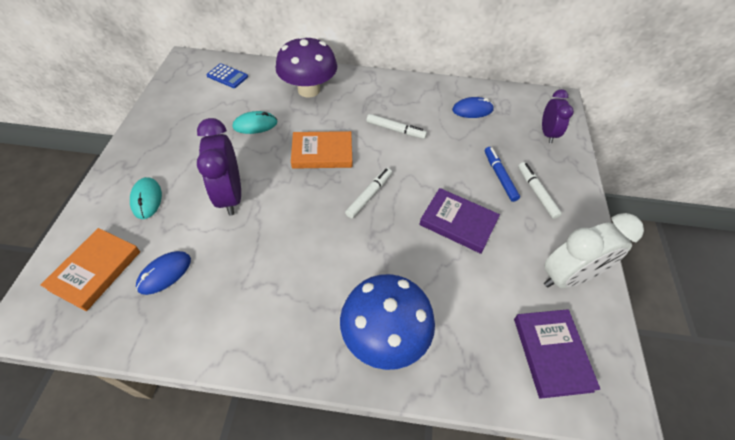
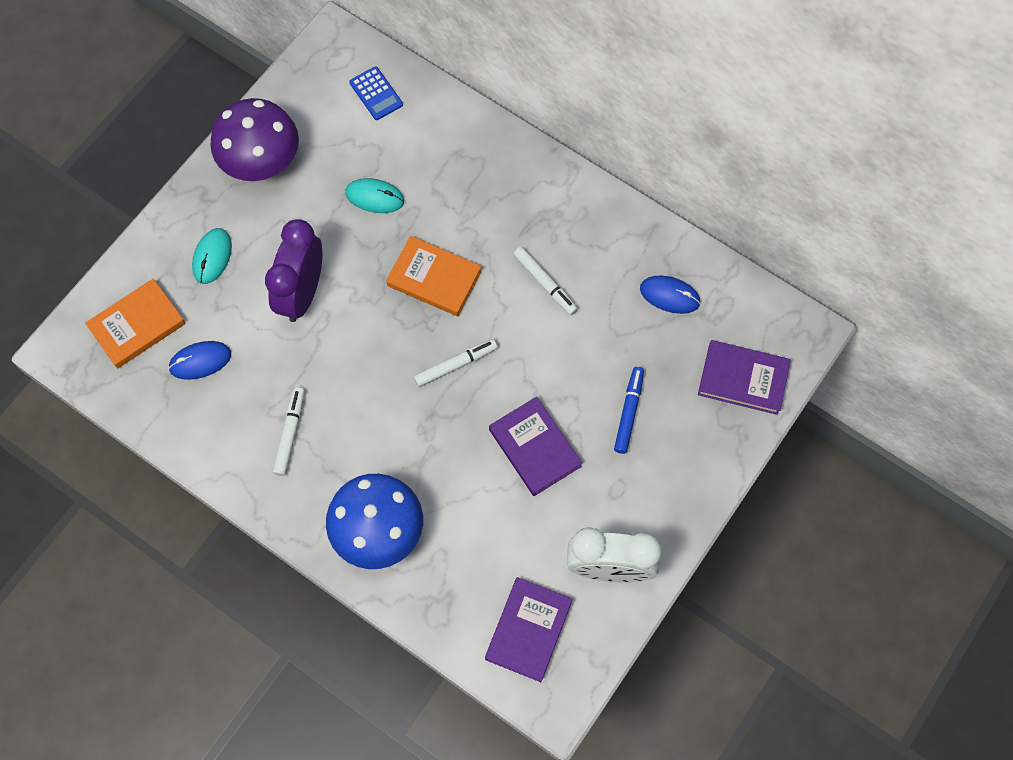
camera: 30 degrees right, 15 degrees up
(309, 90) = (470, 165): purple mushroom -> purple mushroom (261, 162)
(536, 193) = (657, 455): white marker -> white marker (290, 433)
(547, 133) = (743, 379): purple clock -> purple book

